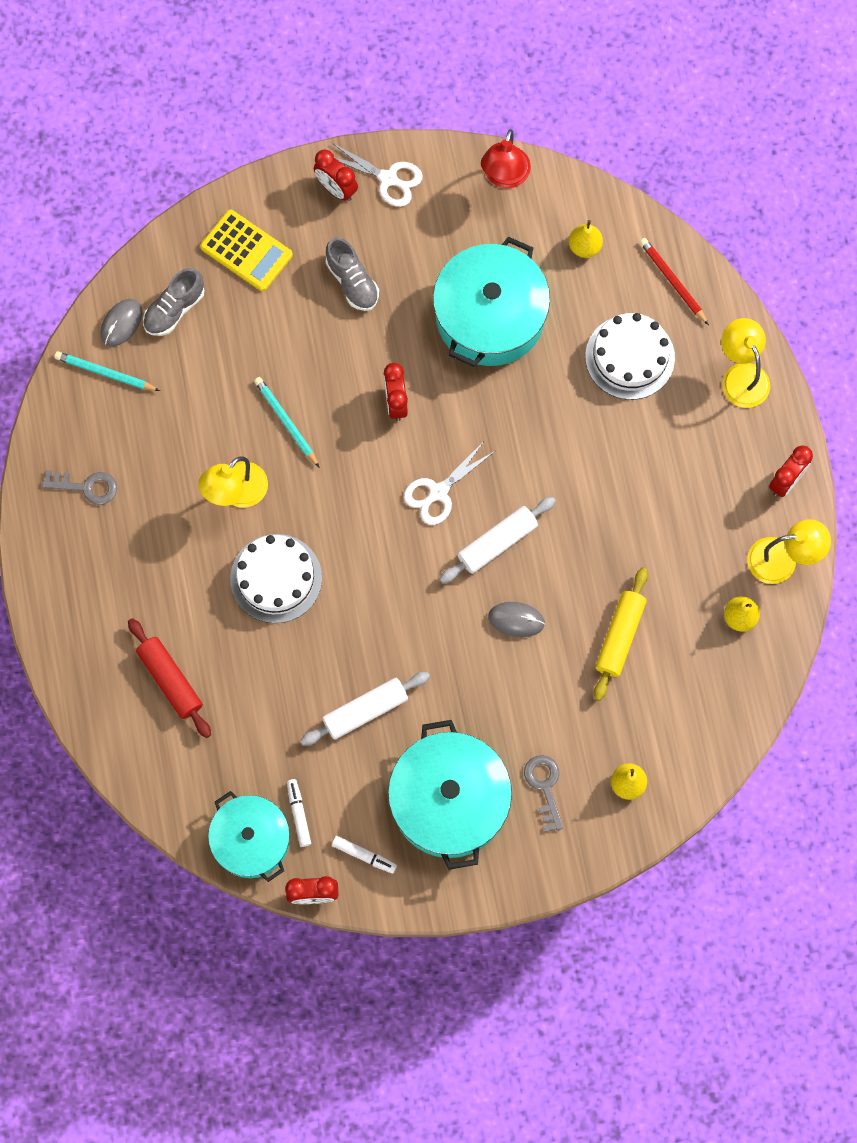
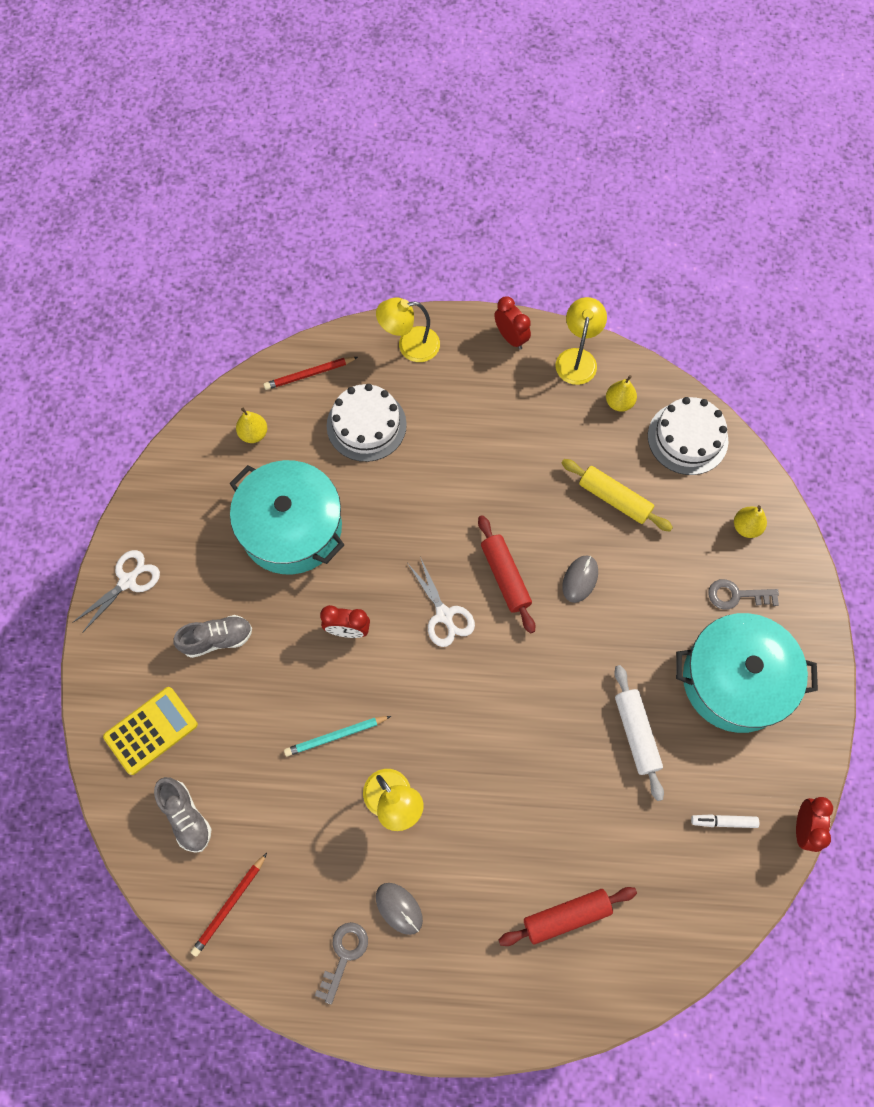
camera: 75 degrees left, 5 degrees down
(105, 373) = (229, 905): turquoise pencil -> red pencil
(121, 323) = (182, 875): grey mouse -> grey mouse (399, 908)
(251, 840) = (741, 874): turquoise pot -> none
(276, 578) = (488, 785): white cake -> white cake (687, 438)
(336, 188) = (119, 630): red clock -> none
(364, 855) = (773, 770): white marker -> none
(497, 543) = (505, 577): white rolling pin -> red rolling pin
(504, 177) = (164, 481): red lamp -> none

